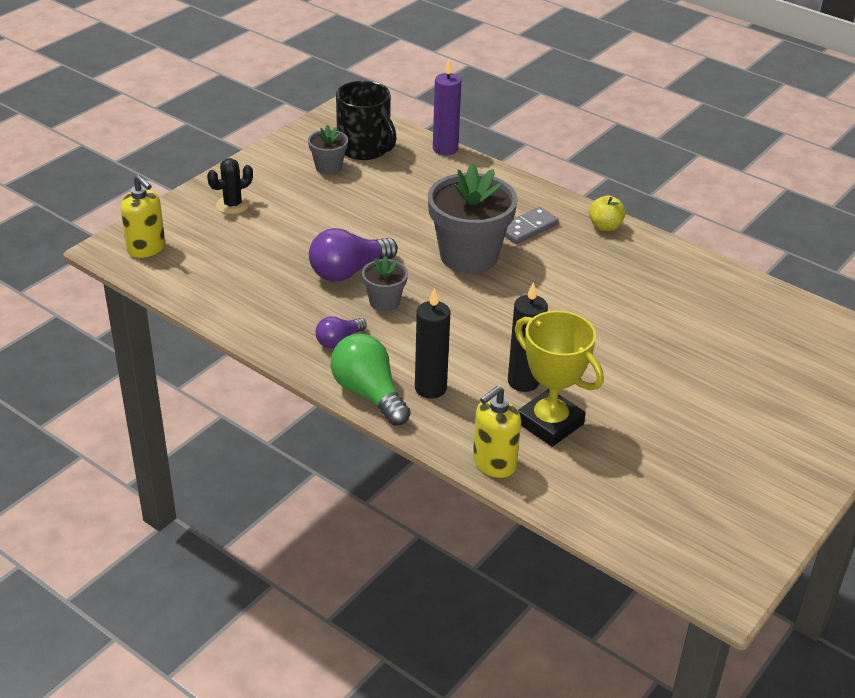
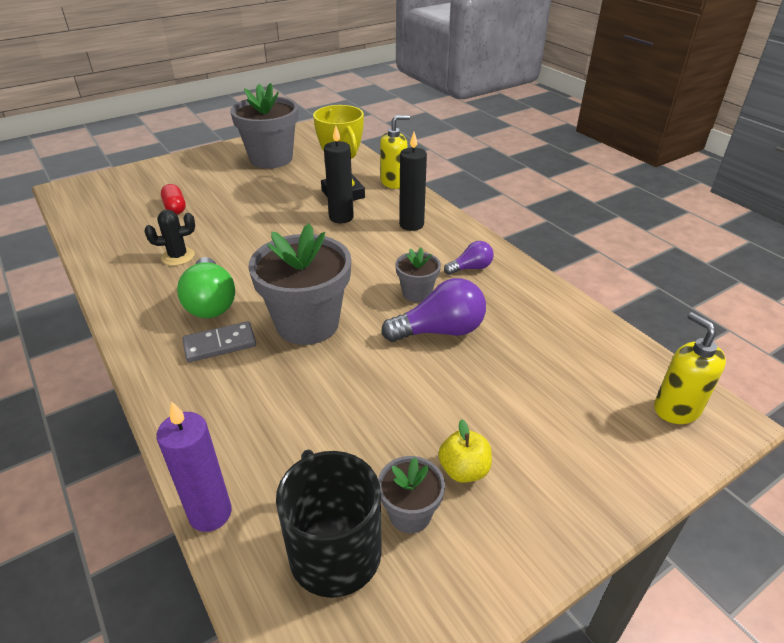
camera: 160 degrees left, 0 degrees up
(232, 205) = (567, 462): black cactus -> black cactus (178, 256)
(369, 394) = (459, 229): green light bulb -> green light bulb (211, 303)
(605, 226) = (139, 329): yellow apple -> yellow apple (464, 470)
(714, 477) = (271, 159): none -> grey flower pot
(735, 355) = (175, 208): none -> red capsule

